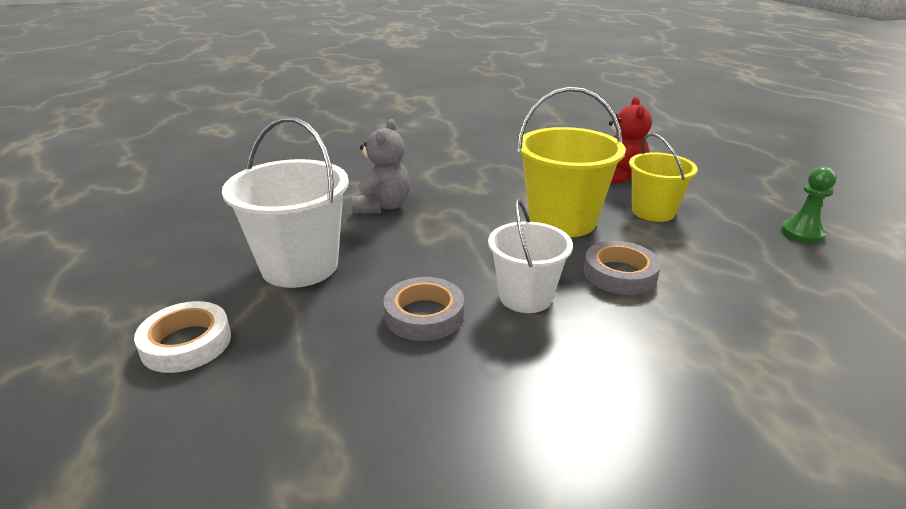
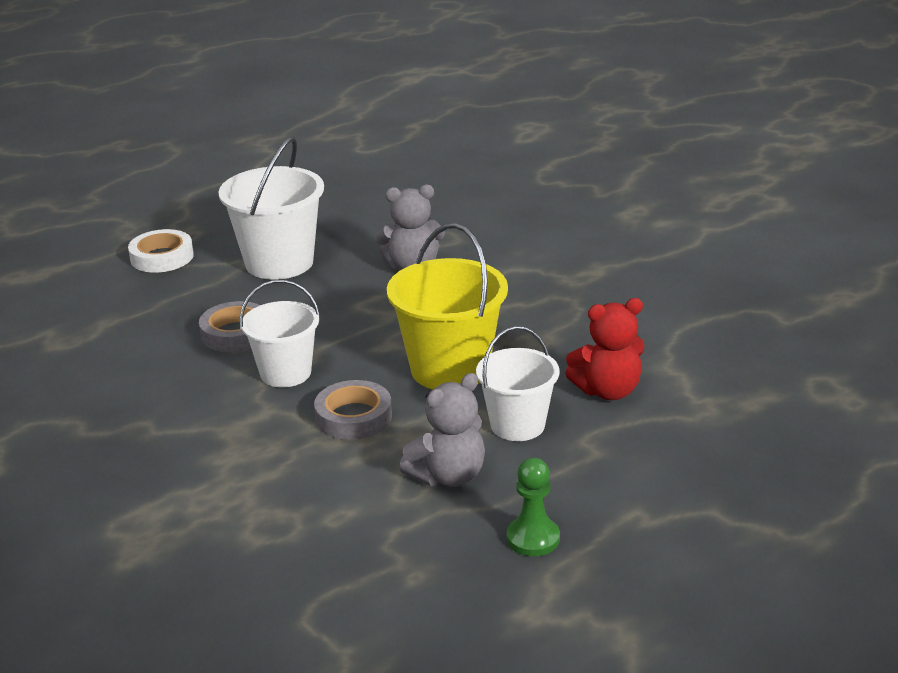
camera: 70 degrees right, 0 degrees up
(653, 212) = (517, 425): yellow bucket -> white bucket
(720, 249) = (448, 476): none -> grey teddy bear

